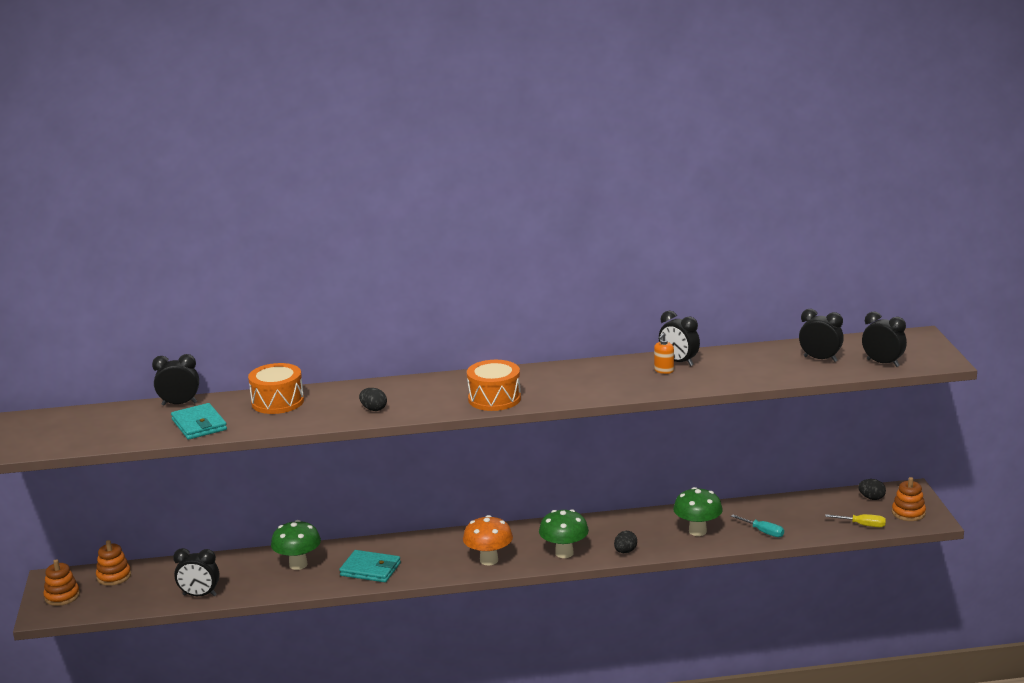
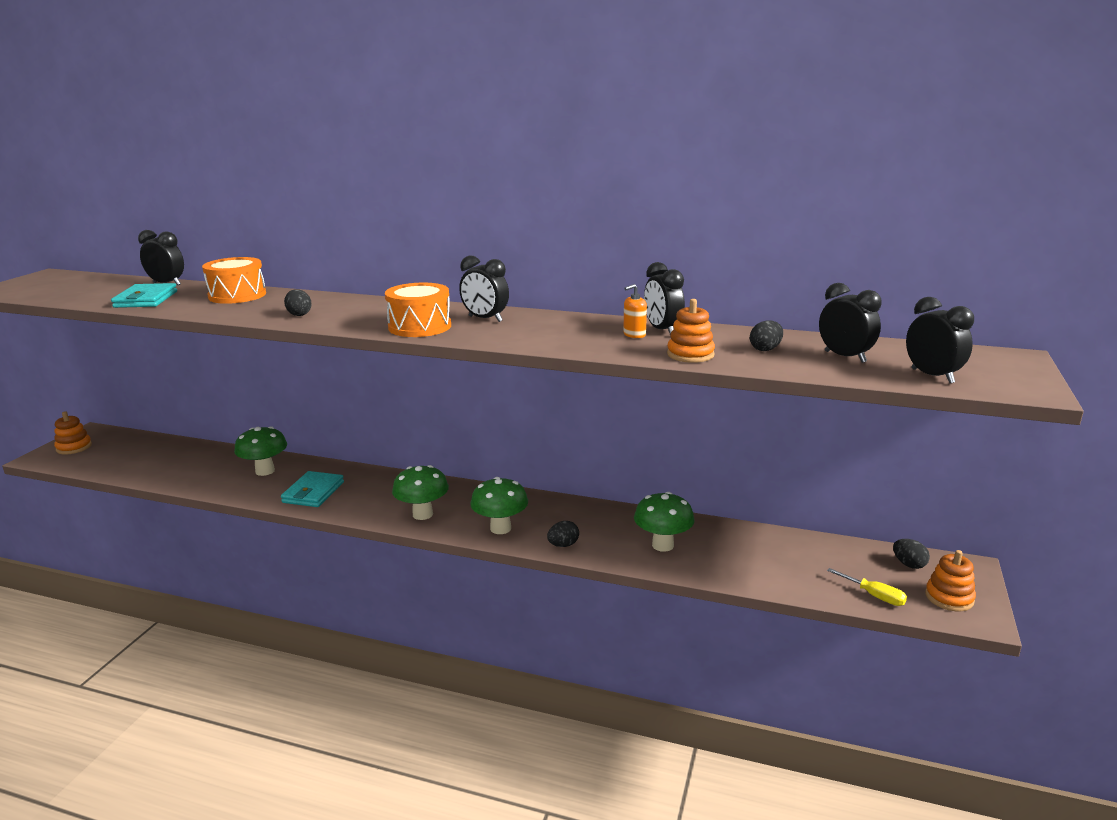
camera: 25 degrees right, 0 degrees up
(114, 576) = (129, 442): orange stacking toy -> orange stacking toy (690, 354)
(199, 595) = (159, 475): black clock -> black clock (485, 319)
(370, 569) = (313, 492): turquoise wallet -> turquoise wallet turned 60 degrees clockwise
(489, 560) = (422, 514): orange mushroom -> green mushroom
(763, 532) = (738, 567): turquoise screwdriver -> none
(765, 364) = (765, 349): none -> black egg

